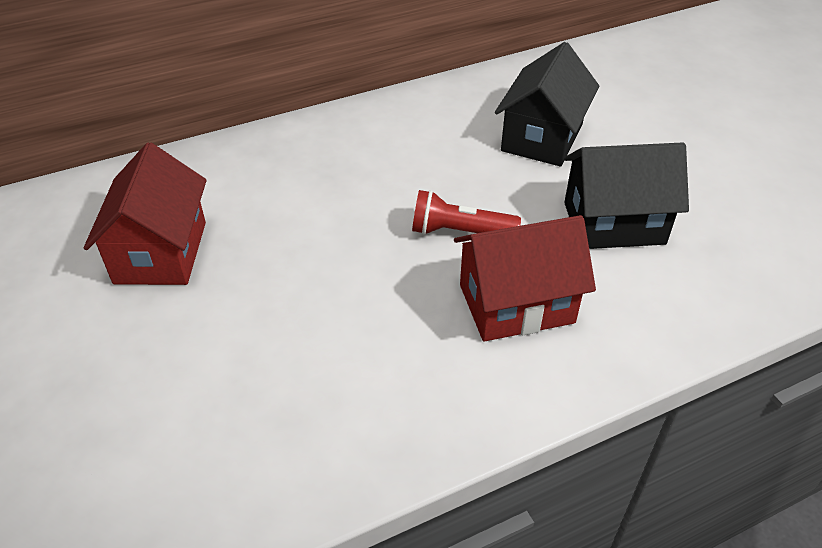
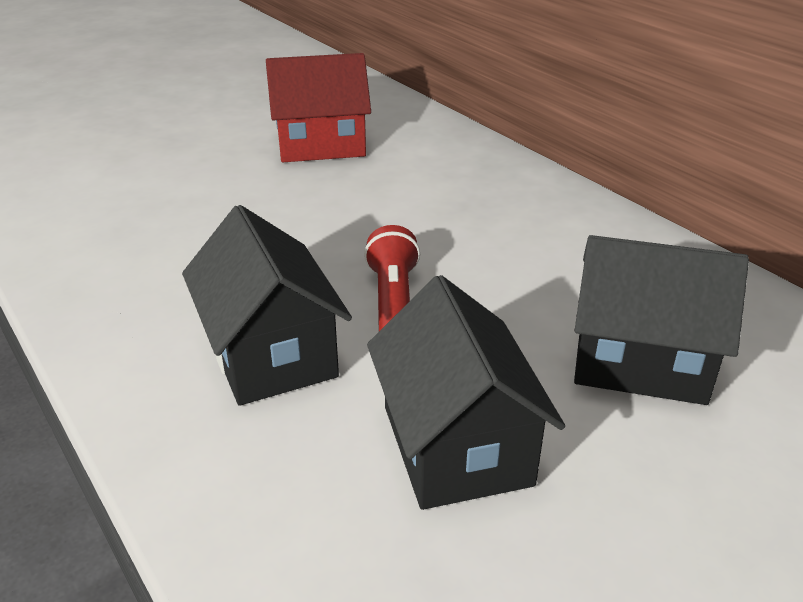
camera: 80 degrees right, 10 degrees down
(516, 304) = (271, 354): red house -> black house

